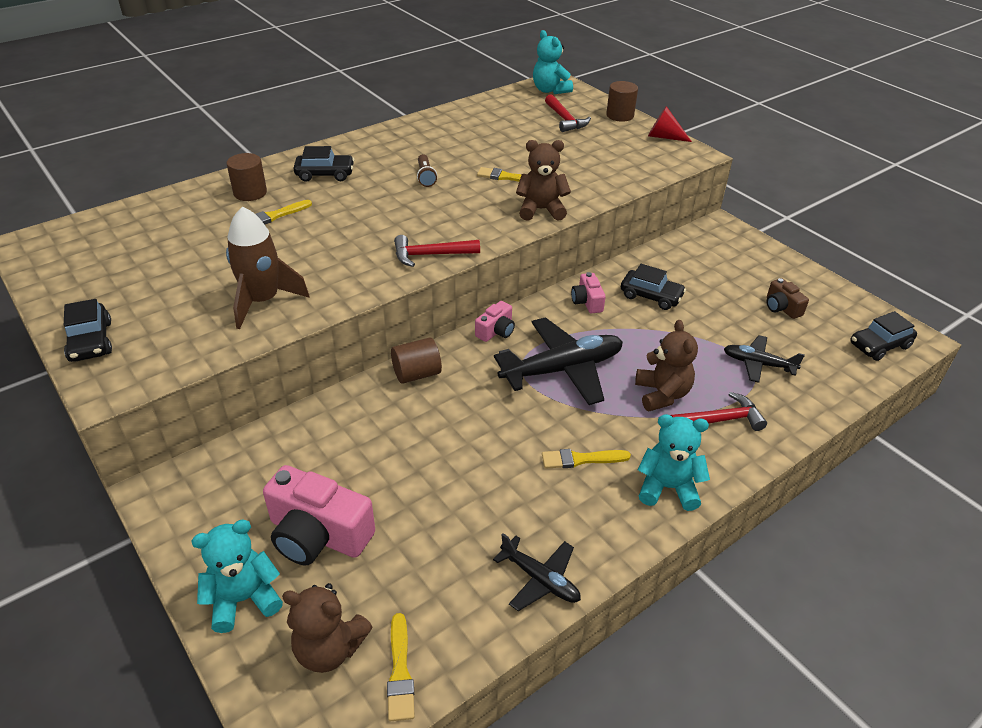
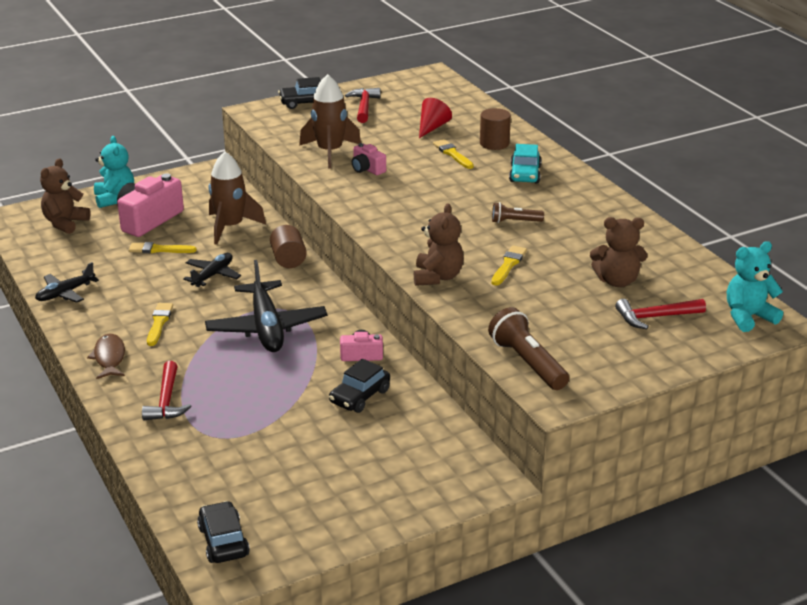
camera: 100 degrees right, 10 degrees down
(325, 174) = (525, 174): black car -> turquoise car
(339, 439) = (230, 227): none -> brown rocket
(400, 672) = (35, 243): yellow brush -> yellow brush (159, 249)
(430, 255) = (372, 217): red hammer -> red hammer (364, 106)
(496, 331) = (331, 300): pink camera -> pink camera (367, 169)
(620, 115) = (671, 361): brown cylinder -> none
(653, 165) = (527, 363): none -> brown flashlight
(662, 394) = (212, 375): brown teddy bear -> brown teddy bear (617, 281)
(664, 137) = (606, 385): red cone -> red cone (432, 127)
(667, 488) = (109, 358): turquoise teddy bear -> brown fish
(758, 364) = (229, 442): black plane -> black plane (213, 275)
(781, 308) = (313, 485): brown camera -> none

